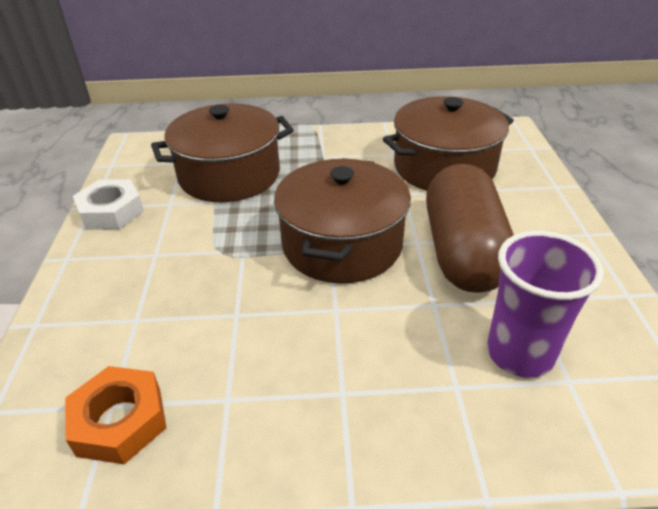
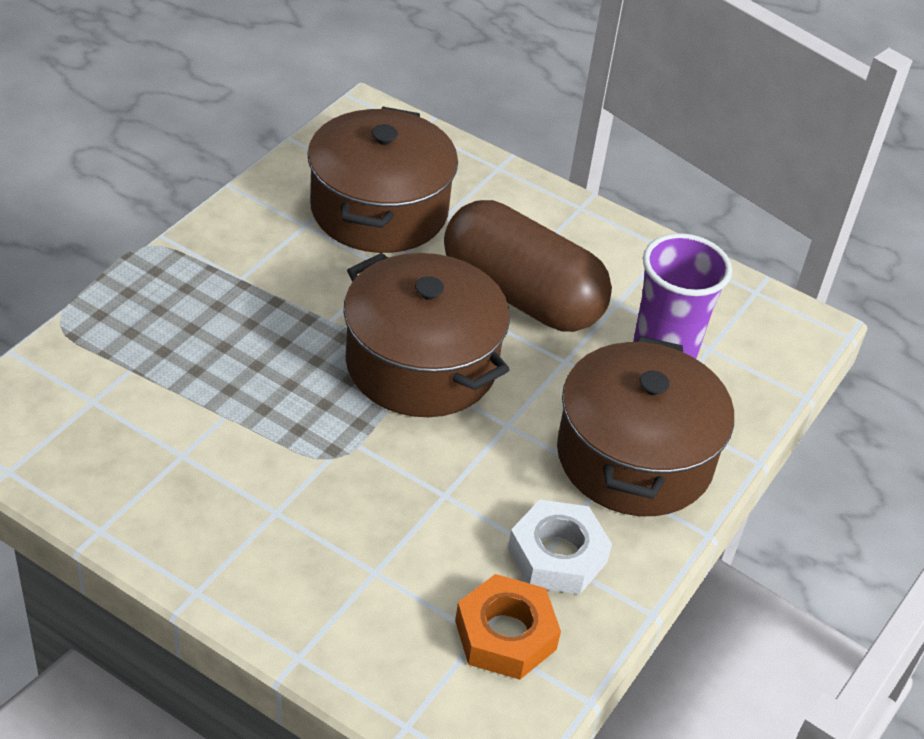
camera: 60 degrees left, 5 degrees up
(111, 211) = (137, 514): white nut -> white nut (557, 555)
(229, 175) = (181, 374): brown pot -> brown pot (634, 457)

